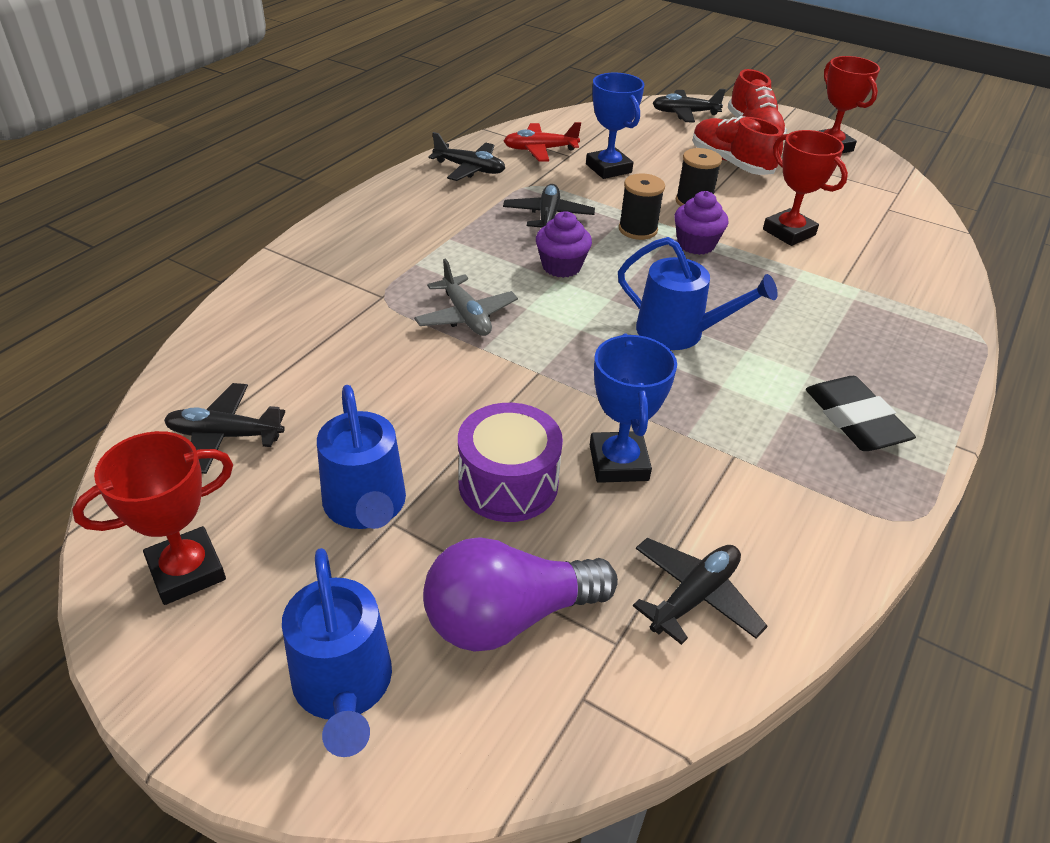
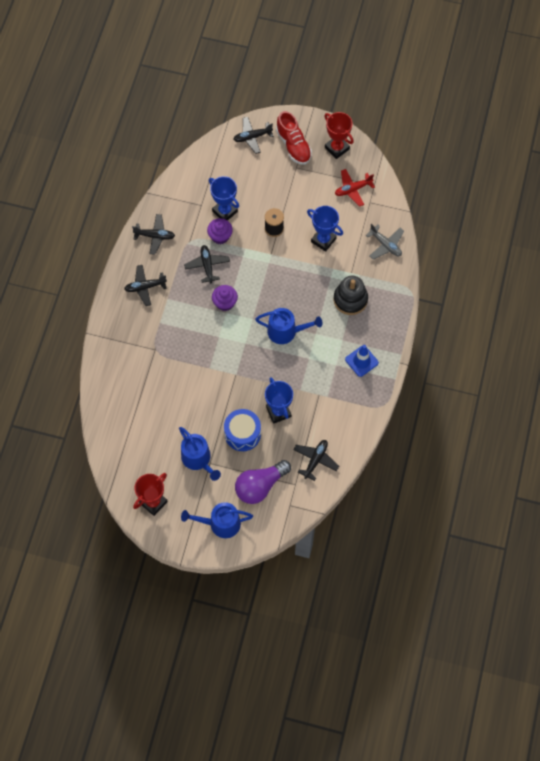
camera: 15 degrees left, 25 degrees up
(225, 436) = (133, 445): black plane -> black plane (145, 287)
(344, 687) = (220, 523): blue watering can -> blue watering can turned 120 degrees clockwise
(466, 316) = (195, 350): grey plane -> grey plane (385, 245)
(508, 483) = (242, 434): purple drum -> blue drum
(540, 150) = (184, 205): red plane -> red plane (353, 189)
(638, 229) = (252, 262): black spool -> none
(696, 244) = (281, 265): purple cupcake -> purple cupcake (220, 236)
(730, 163) = (286, 184): red shoe -> none
(789, 232) = (323, 240): red trophy -> blue trophy
(836, 318) = (350, 299): none -> black stacking toy
(855, 420) = (361, 361): black eraser -> blue traffic cone

